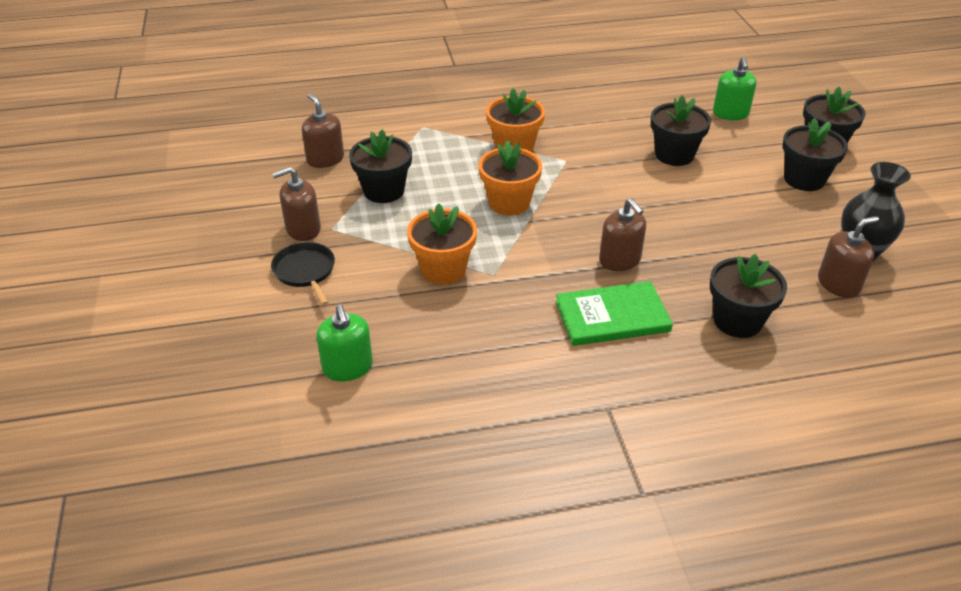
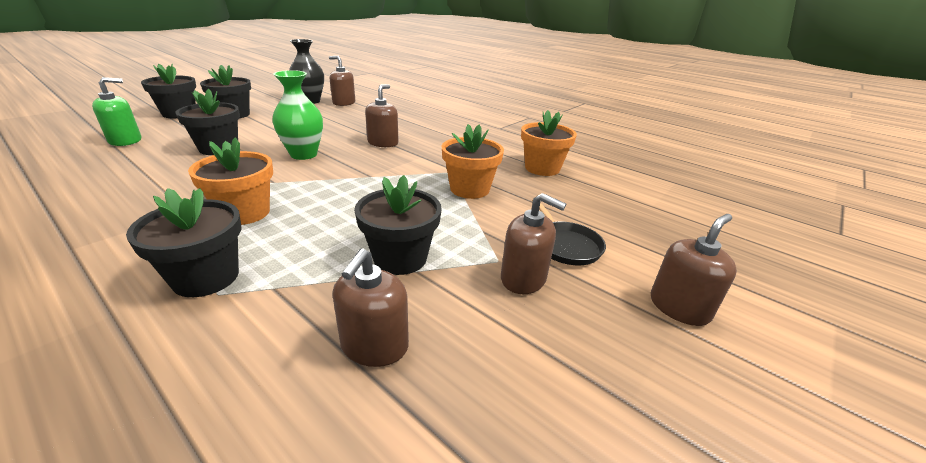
camera: 130 degrees left, 10 degrees down
(197, 276) = (679, 307): none -> brown soap dispenser
(305, 271) = (565, 245): black pan -> black pan turned 45 degrees counterclockwise
(348, 367) = (599, 188): green soap dispenser -> none
(509, 203) = (353, 189): orange flower pot -> orange flower pot (542, 168)
(612, 316) = (437, 136): green book -> none
(620, 197) = (303, 154): none -> green vase
(737, 321) = (400, 115): black flower pot -> black flower pot (206, 277)

